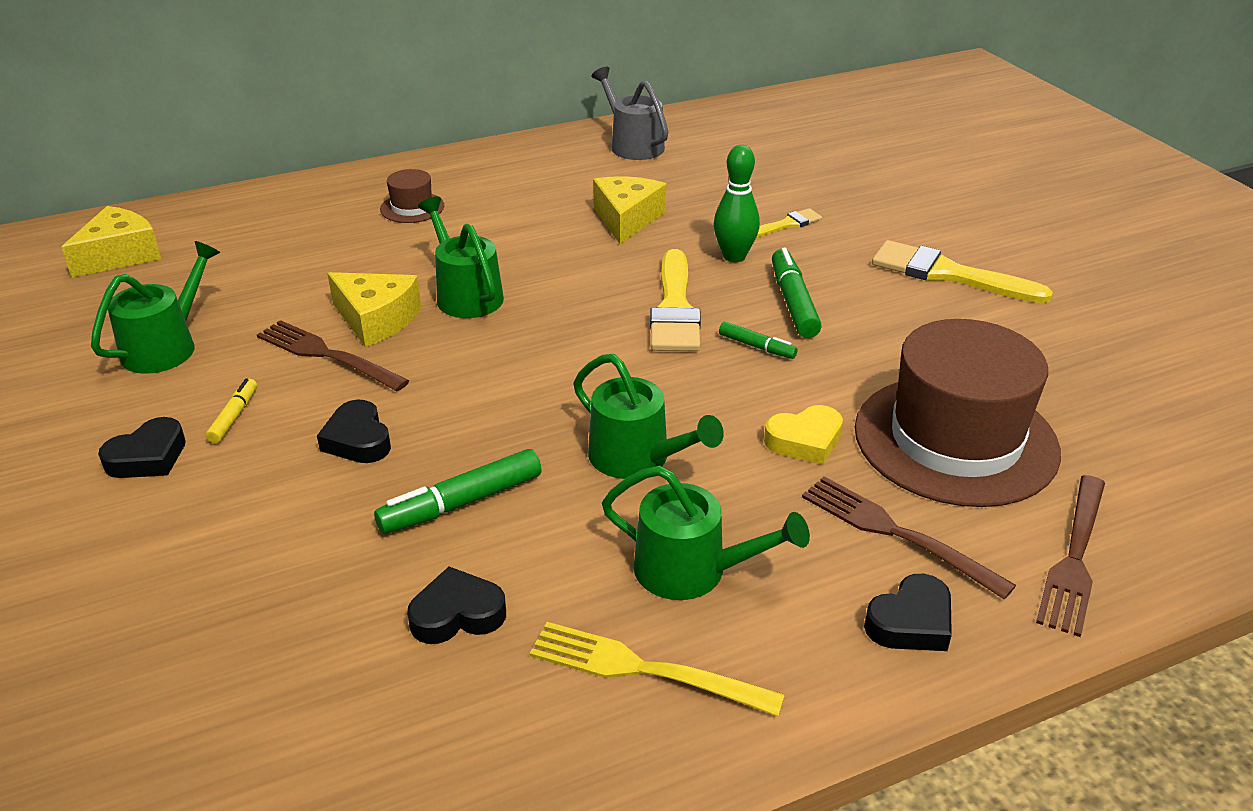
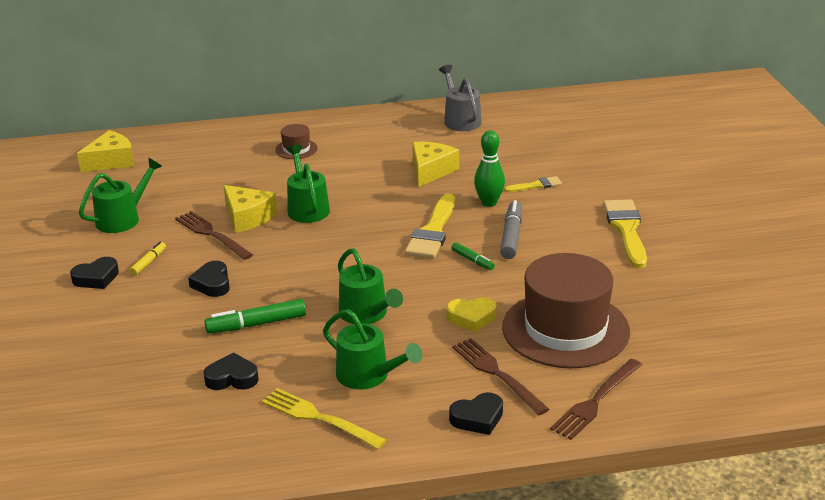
camera: 15 degrees right, 5 degrees down
(793, 302) = (511, 236): green marker -> grey marker
(947, 274) = (626, 230): yellow brush -> yellow brush turned 45 degrees clockwise

